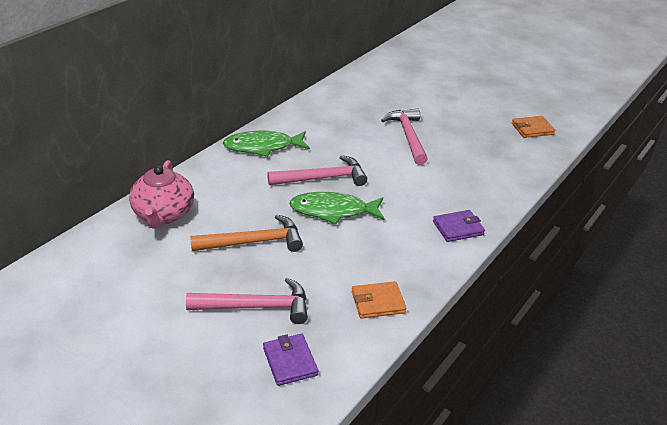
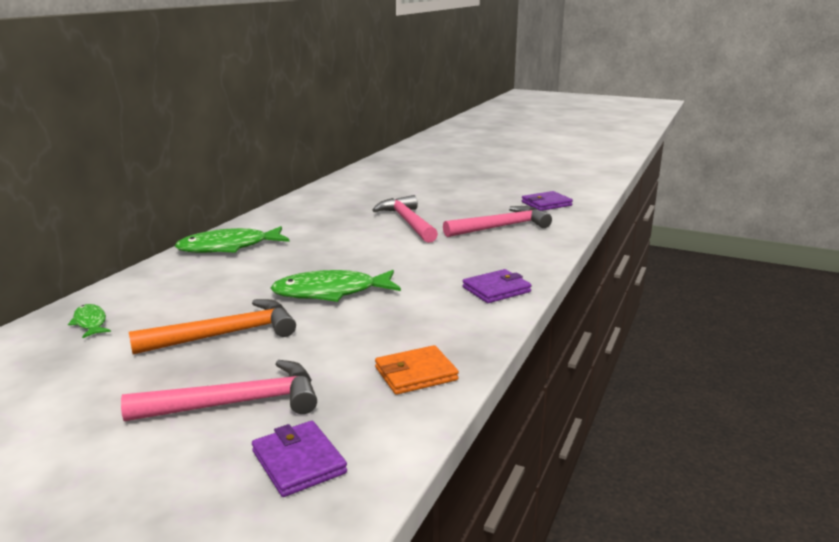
camera: 10 degrees left, 15 degrees down
(163, 214) = (90, 322): pink teapot -> green fish
(323, 178) = (311, 266): pink hammer -> pink hammer (501, 227)
(532, 129) = (546, 204): orange wallet -> purple wallet

